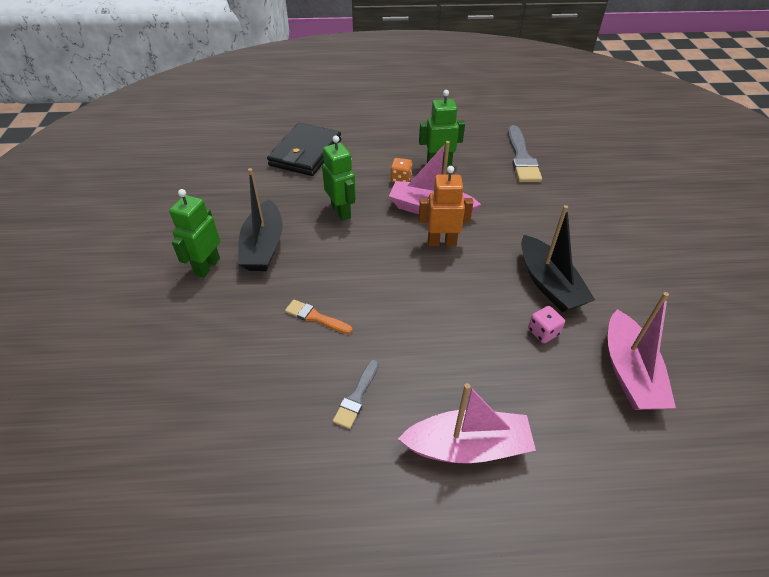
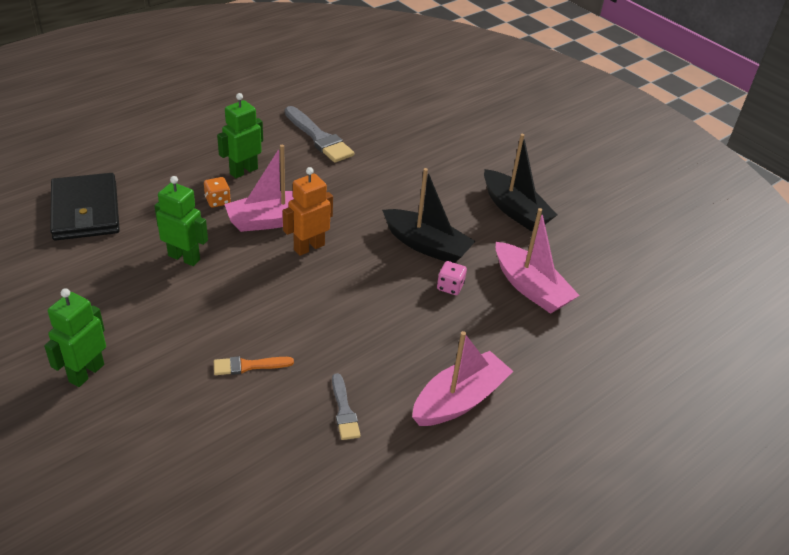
camera: 40 degrees left, 5 degrees down
(207, 266) = (86, 373): green robot -> green robot turned 45 degrees clockwise
(263, 246) = (131, 326): black boat -> black boat (514, 210)

